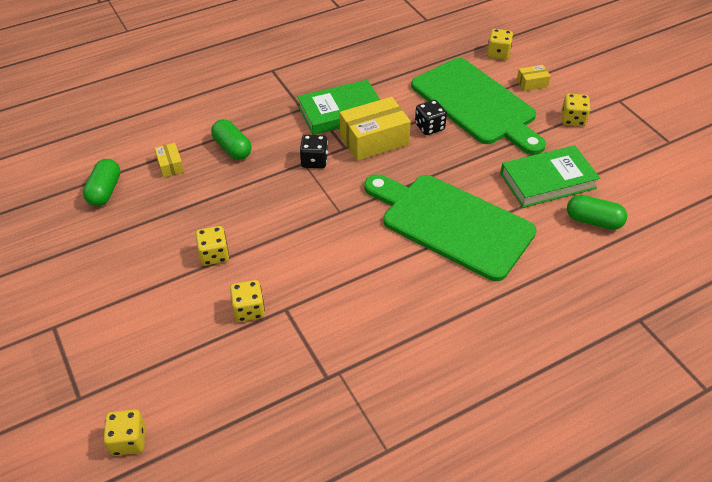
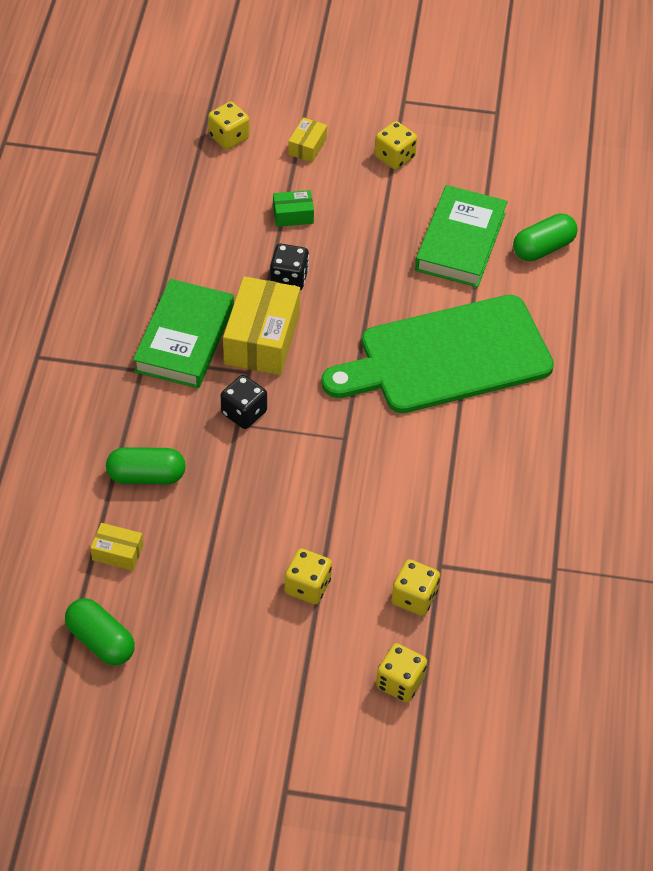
camera: 55 degrees left, 5 degrees up
(128, 440) = (497, 787): yellow dice -> yellow dice (400, 682)
(476, 104) = (293, 215): green cutting board -> green box

